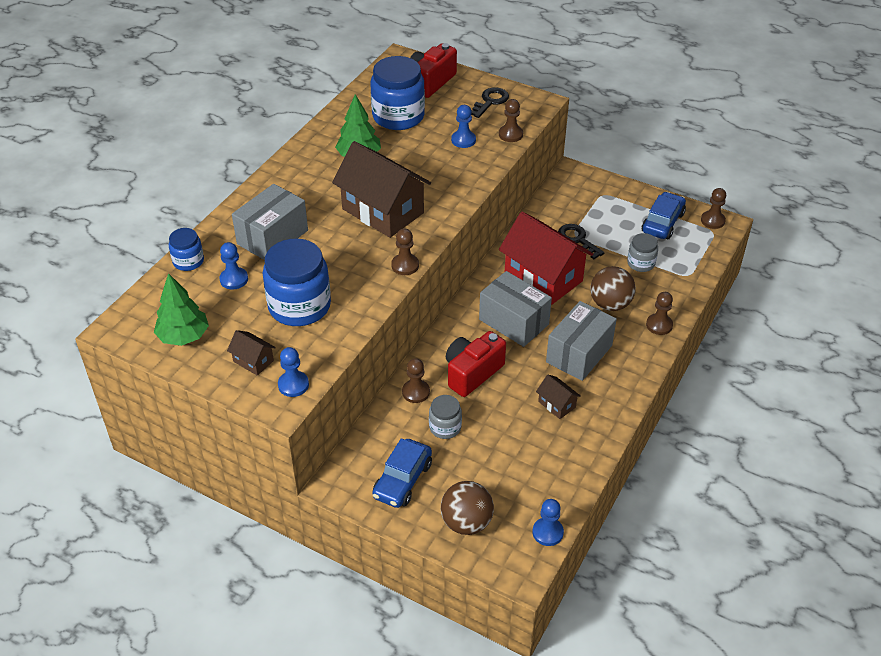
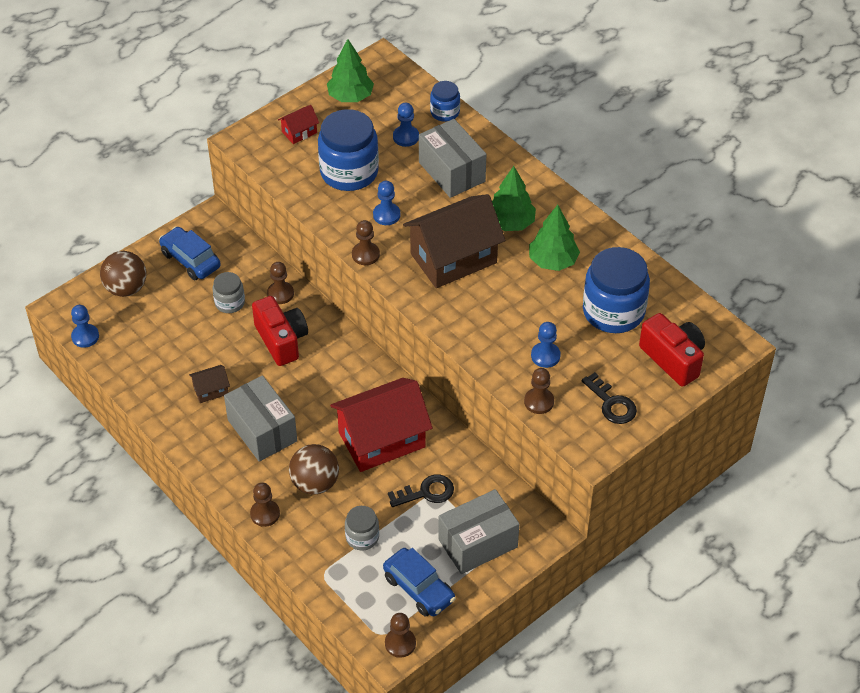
camera: 110 degrees right, 5 degrees up
(253, 361) = (299, 132): brown house -> red house
(293, 385) = (259, 151): blue pawn -> blue pawn (386, 215)
(324, 188) = (510, 223): none -> green tree
(514, 322) = (330, 393): grey box -> grey box (478, 543)

